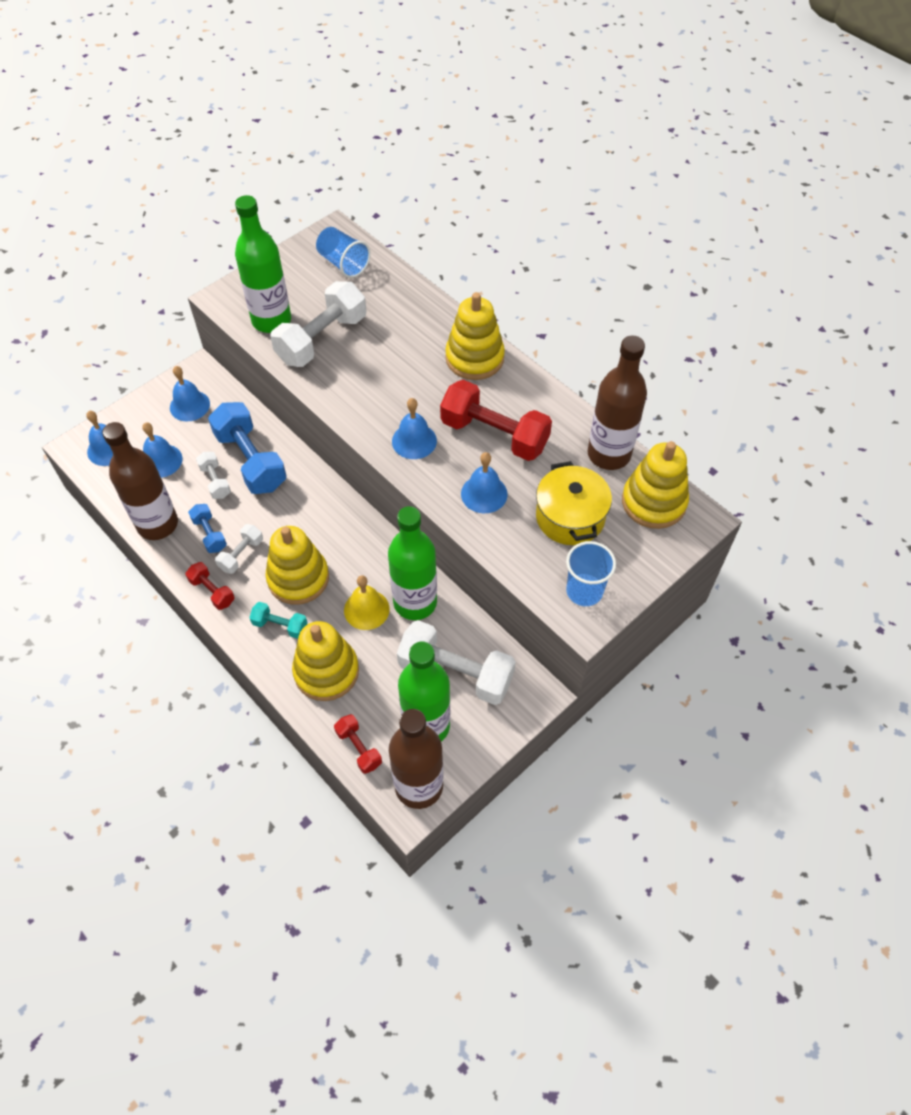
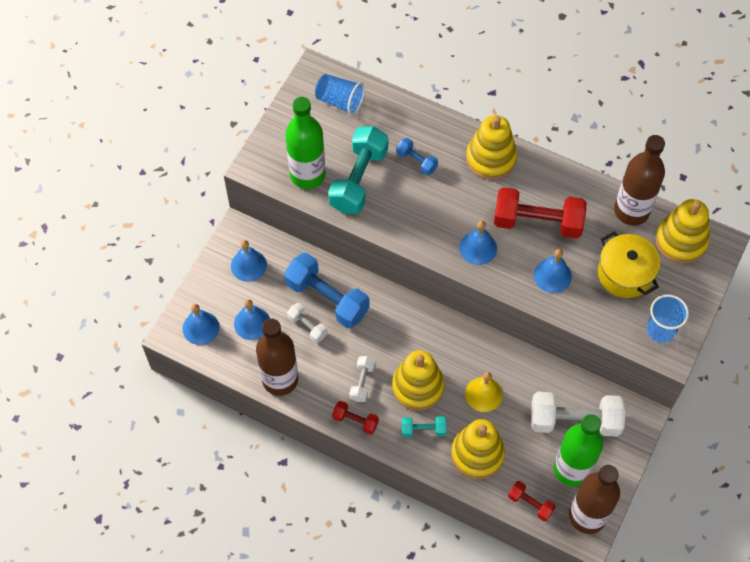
camera: 20 degrees left, 5 degrees up
(209, 534) = (327, 374): blue dumbbell -> blue dumbbell (416, 161)
(322, 339) = (358, 179): white dumbbell -> turquoise dumbbell
(415, 602) = (518, 375): green bottle -> none

